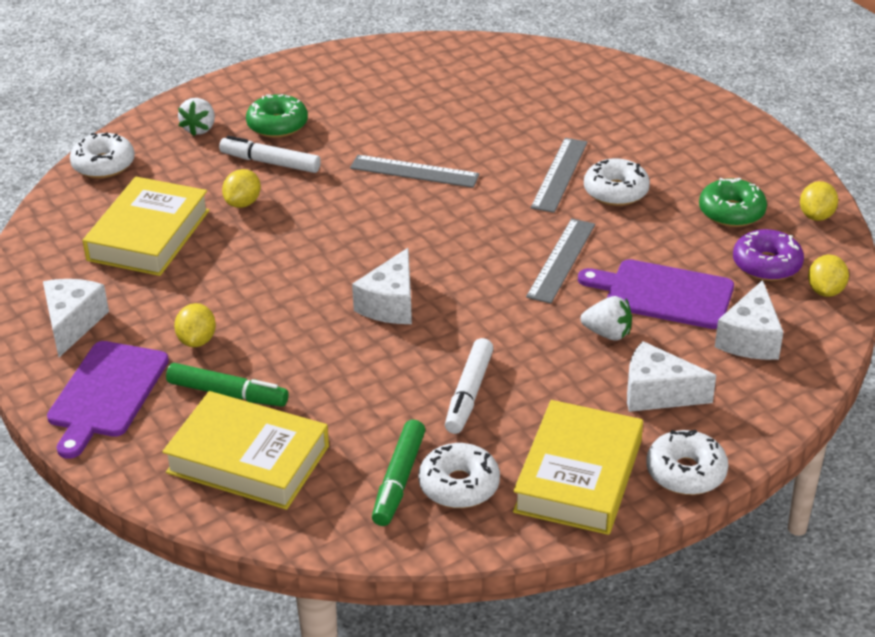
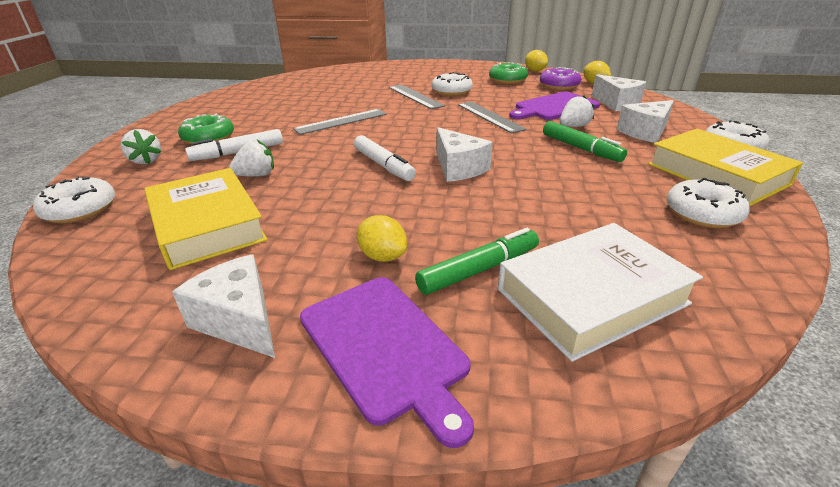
camera: 50 degrees left, 5 degrees down
(243, 203) = (256, 175): yellow lemon -> white strawberry
(248, 459) = (591, 296): yellow book -> white book
(399, 480) = (679, 234): green marker -> green marker (581, 148)
(469, 393) = (591, 177): white marker -> white marker (383, 165)

